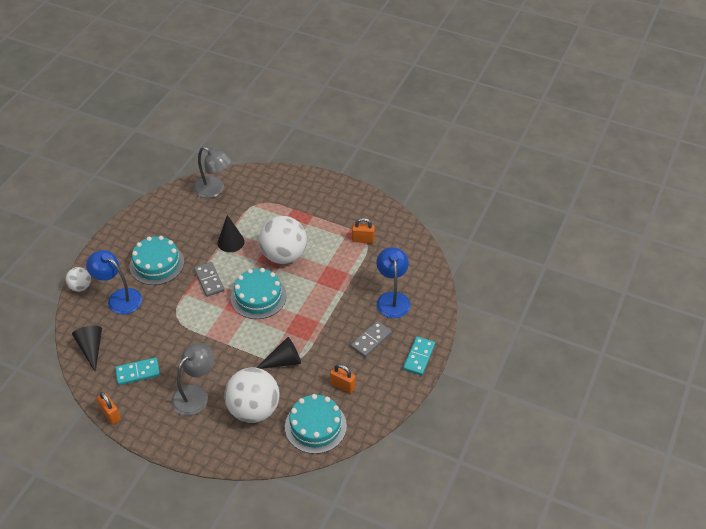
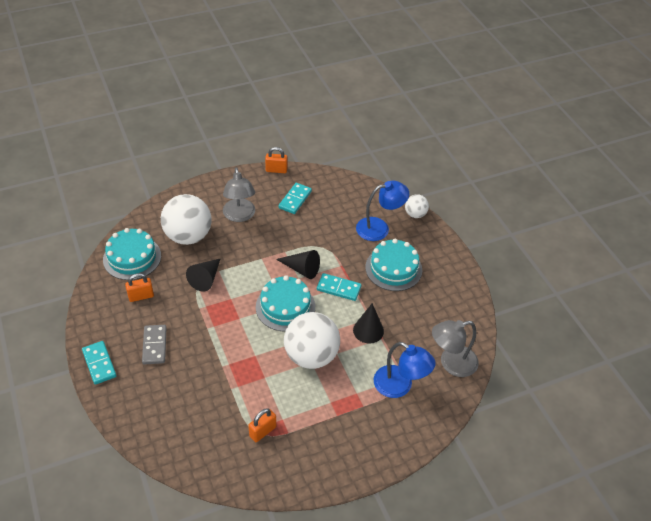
camera: 130 degrees right, 0 degrees up
(91, 348) = (345, 189): black cone -> black cone (301, 269)
(209, 280) = (338, 288): grey domino -> turquoise domino
(392, 299) = (173, 395): blue lamp -> blue lamp (400, 386)

